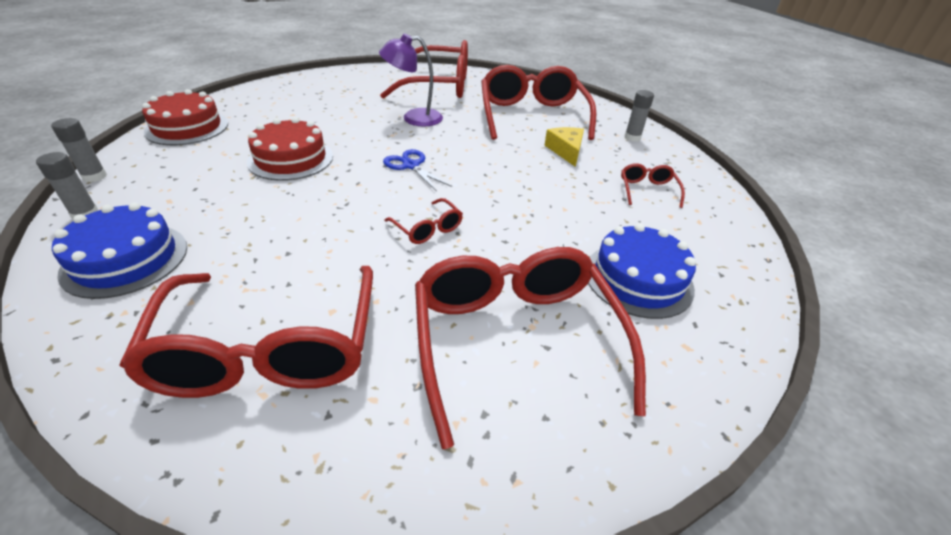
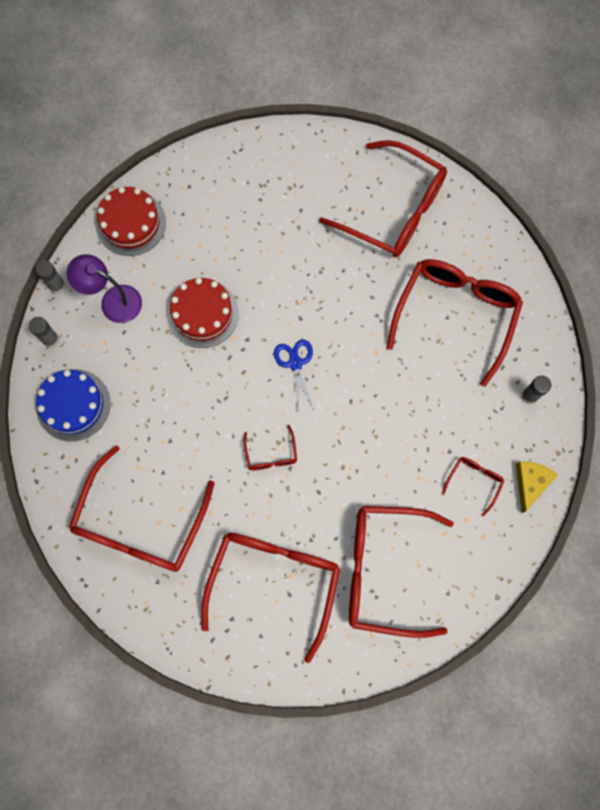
camera: 30 degrees right, 35 degrees up
(414, 118) = (334, 277): purple lamp -> purple lamp (113, 300)
(566, 151) = (445, 393): yellow cheese -> yellow cheese (530, 483)
(638, 279) = (385, 570): blue cake -> red glasses

